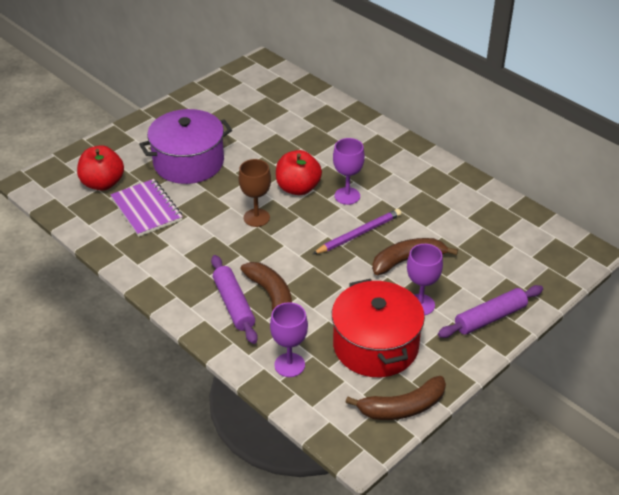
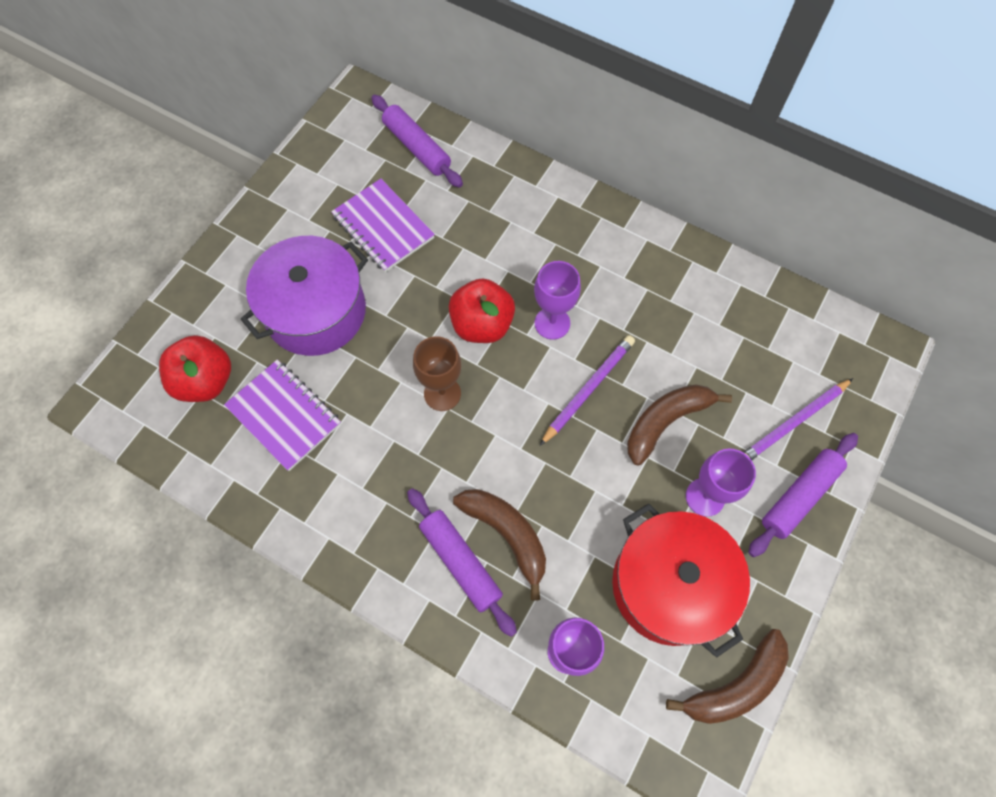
camera: 15 degrees left, 25 degrees up
(251, 129) = (383, 227): none -> purple notebook
(290, 93) = (417, 147): none -> purple rolling pin
(501, 278) = (793, 423): none -> purple pencil

